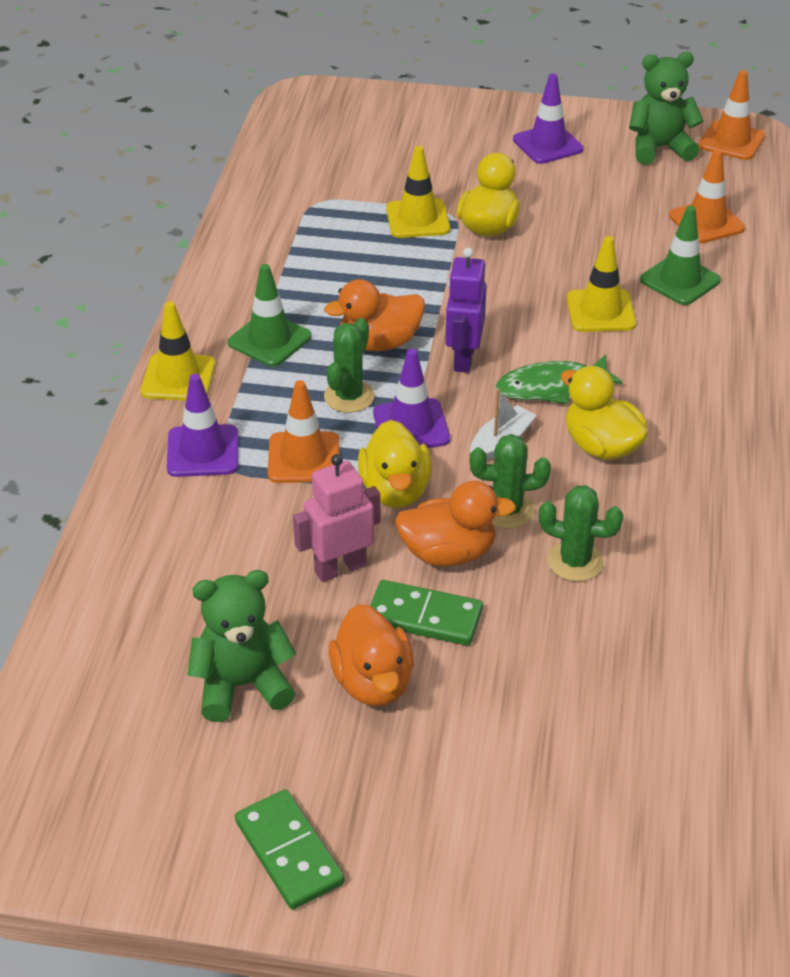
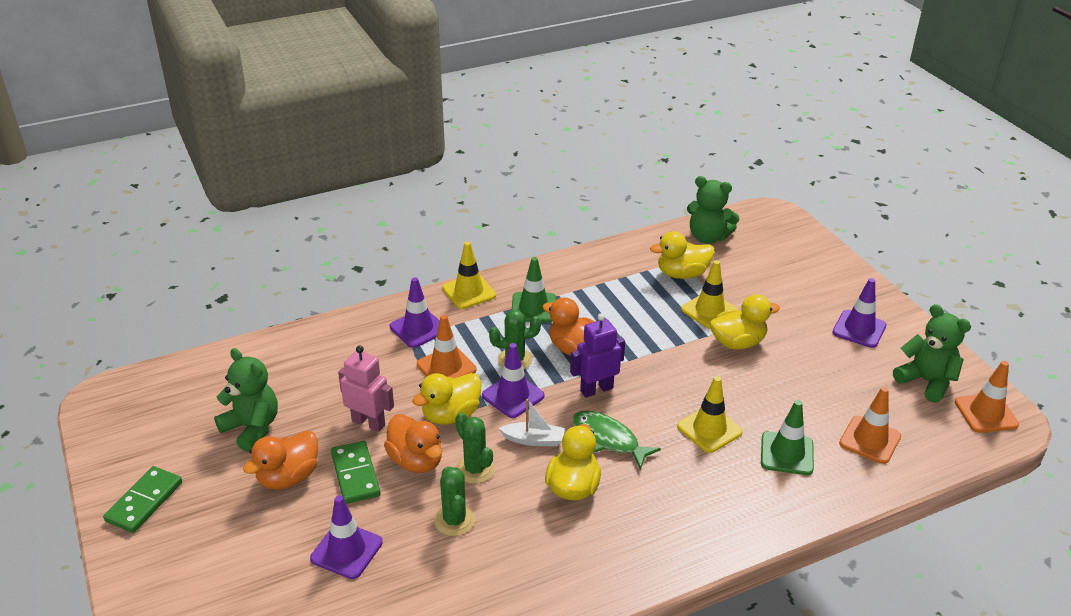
camera: 55 degrees right, 5 degrees down
(291, 157) = (708, 237): none -> green teddy bear
(334, 206) = (682, 274): none -> yellow duck
(549, 674) = (346, 550): none -> purple traffic cone

